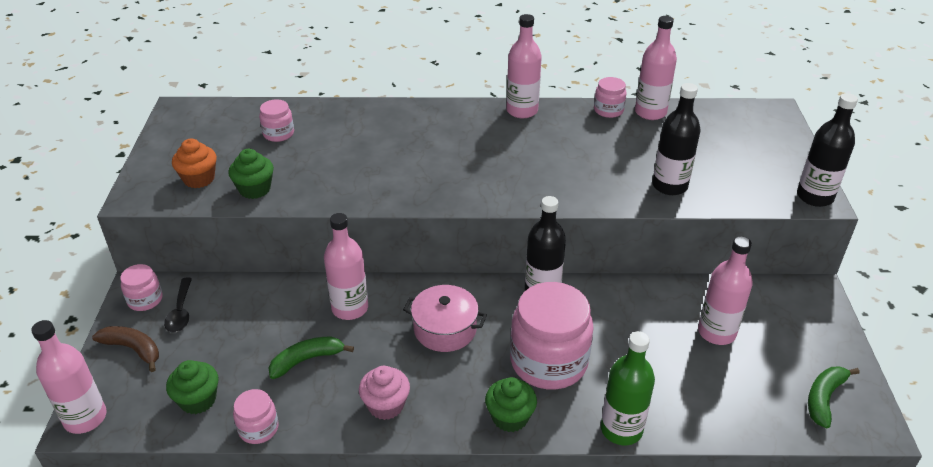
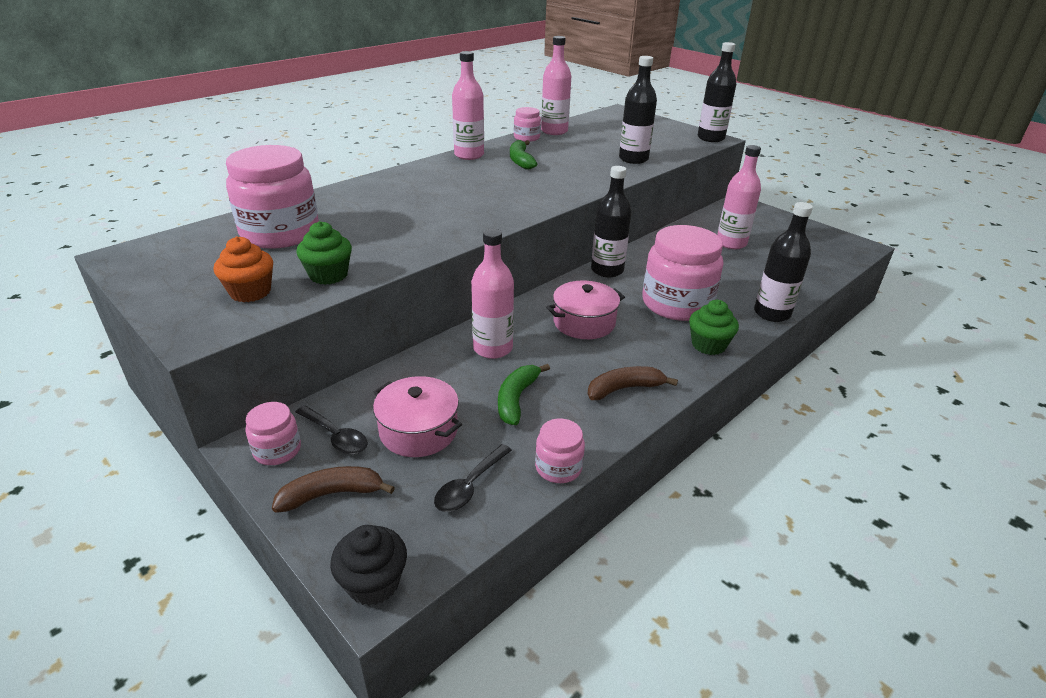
camera: 45 degrees left, 5 degrees down
(85, 418) = (373, 583): pink bottle -> black cupcake
(198, 400) = (469, 486): green cupcake -> black spoon
(224, 340) = (418, 430): none -> pink pot
(278, 134) = (280, 233): pink jar -> pink jar, size x2.09
(386, 405) = (624, 389): pink cupcake -> brown banana
(621, 429) = (772, 313): green bottle -> black bottle
(824, 398) = (823, 246): green banana -> green banana (520, 161)

